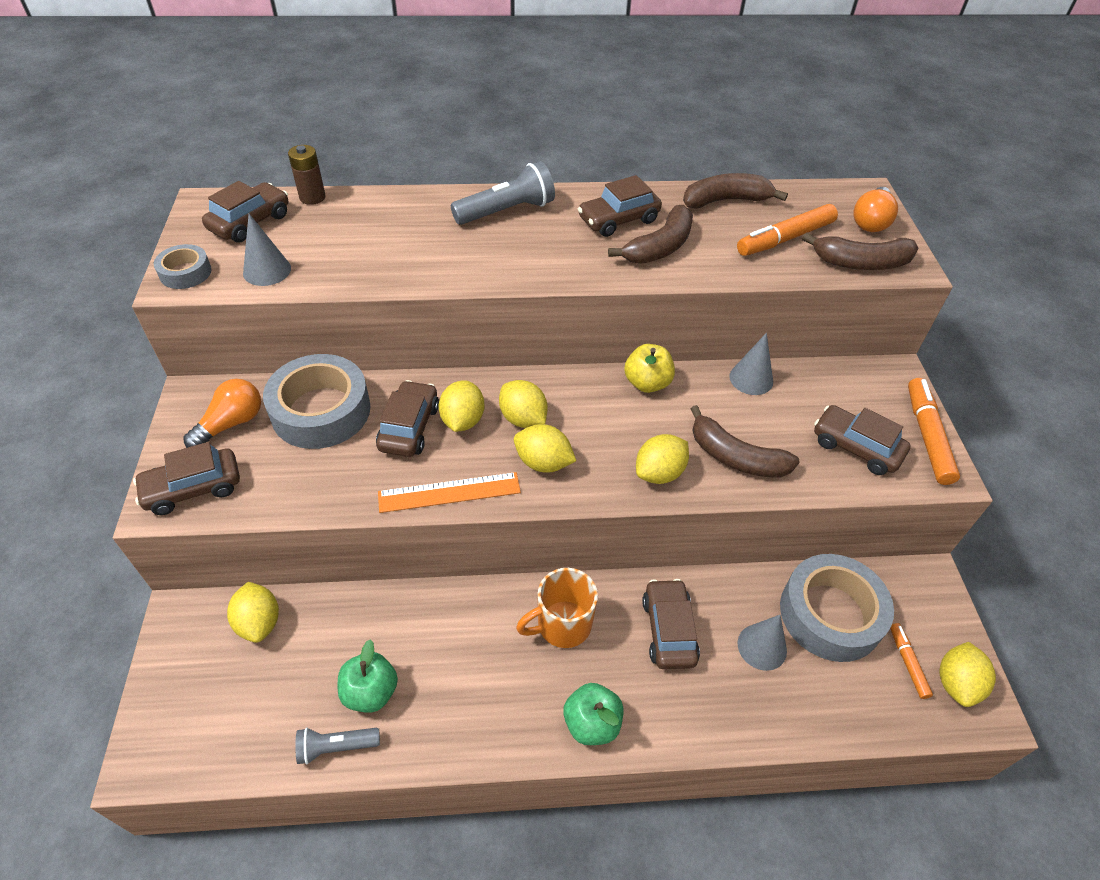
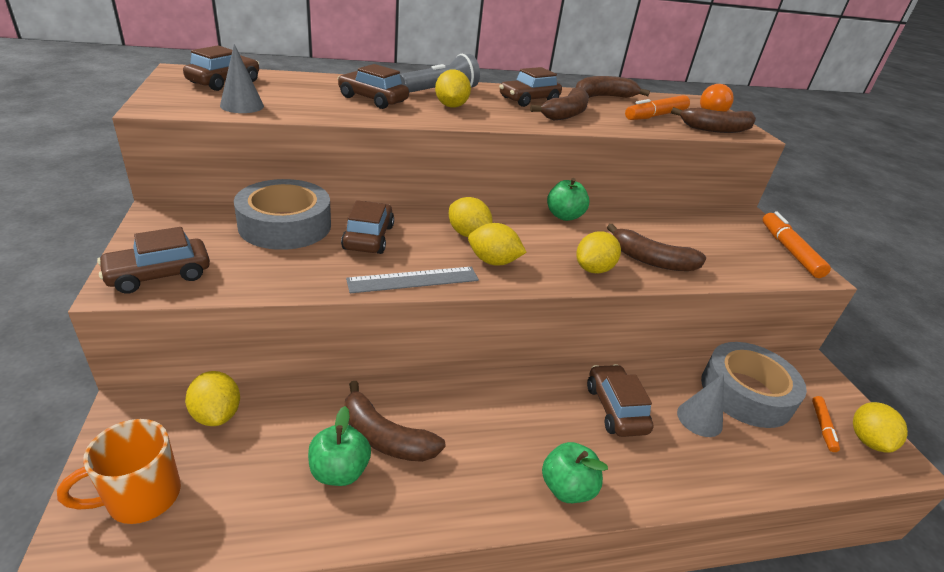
camera: 10 degrees left, 15 degrees down
(185, 272) = (165, 102): grey tape -> none
(231, 423) = (198, 231): orange light bulb -> none
(312, 197) = (278, 74): brown battery -> none
(336, 747) = (306, 525): grey flashlight -> none
(418, 655) = (385, 437): none -> brown banana
(449, 492) = (413, 280): orange ruler -> grey ruler
(462, 420) = (416, 234): yellow lemon -> yellow lemon (451, 106)
(562, 625) = (519, 408): orange mug -> orange mug (141, 497)
(647, 383) = (564, 216): yellow apple -> green apple
(751, 379) = (644, 216): grey cone -> none
(856, 447) = (741, 256): brown car -> brown car (373, 99)
(907, 663) = (822, 427): orange marker -> orange marker turned 150 degrees counterclockwise

